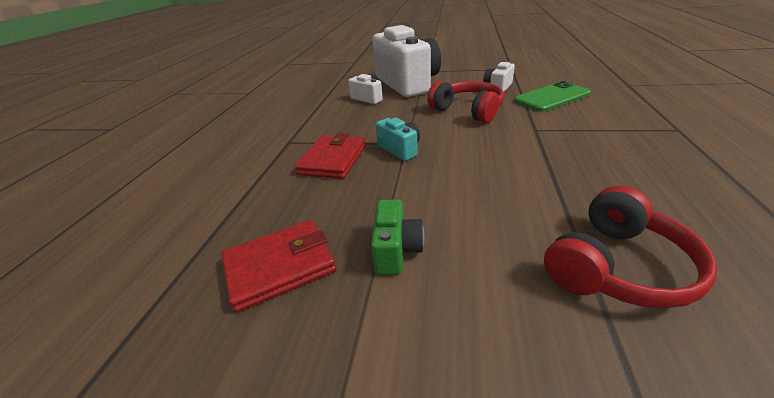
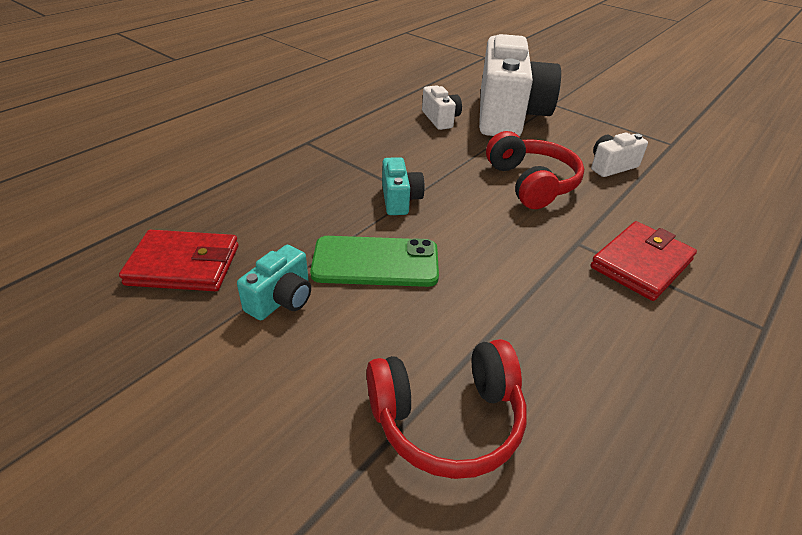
camera: 25 degrees right, 5 degrees up
(333, 160) = (325, 182): red wallet -> red wallet (641, 264)
(396, 250) = (281, 299): green camera -> turquoise camera
(551, 97) = (662, 209): green phone -> green phone (375, 262)

